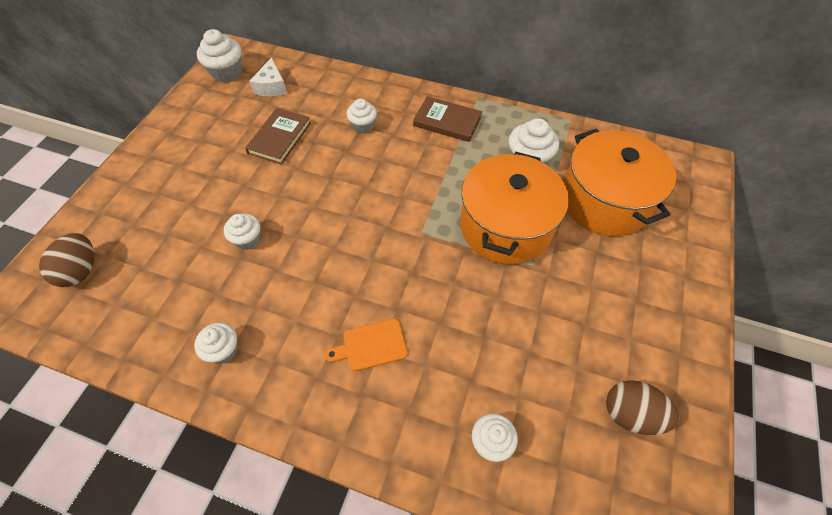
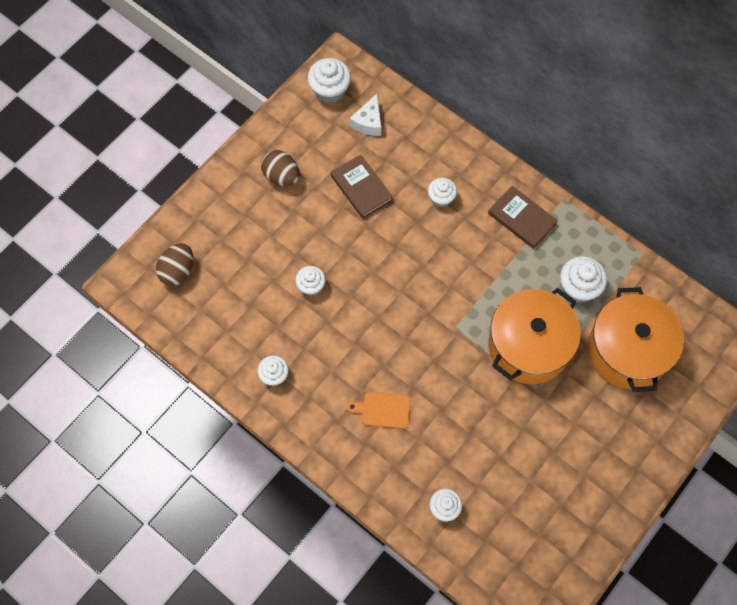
camera: 20 degrees right, 10 degrees up
(280, 138) = (361, 188): brown book -> brown book turned 75 degrees counterclockwise
(631, 414) = (553, 526): brown egg -> brown egg (281, 176)

